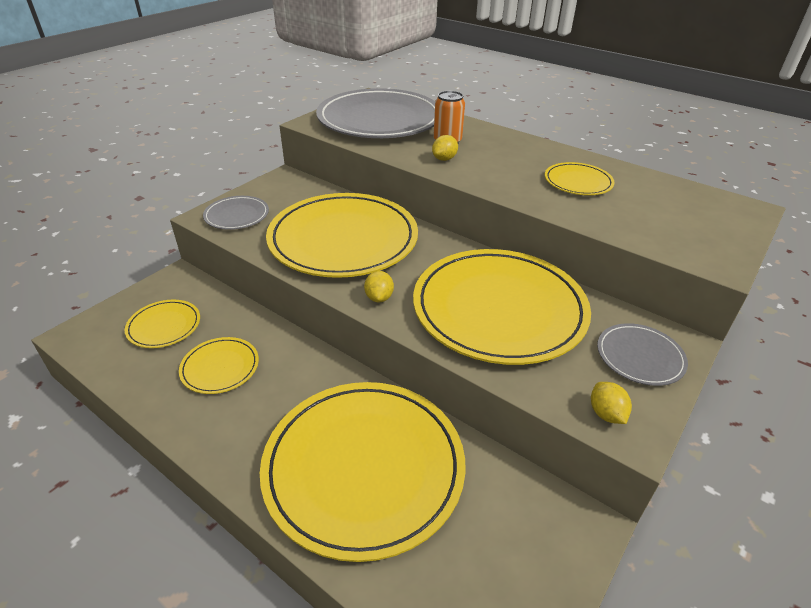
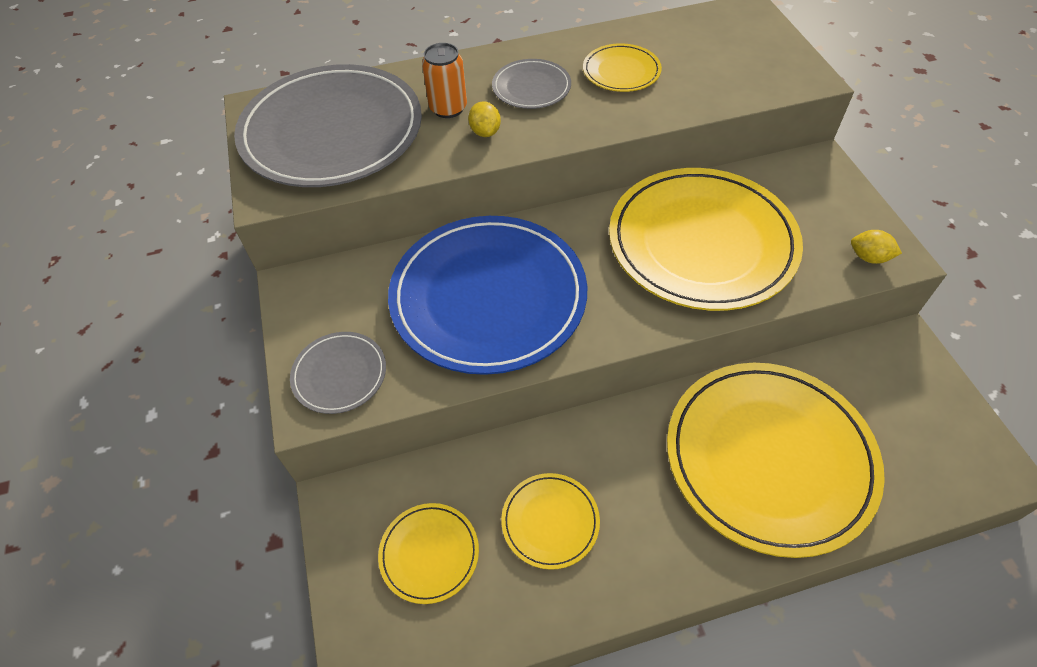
camera: 50 degrees left, 15 degrees up
(343, 239) = (488, 297): yellow plate -> blue plate
(379, 297) = (617, 320): yellow lemon -> none
(640, 357) = (821, 196): grey plate -> grey plate (531, 87)

